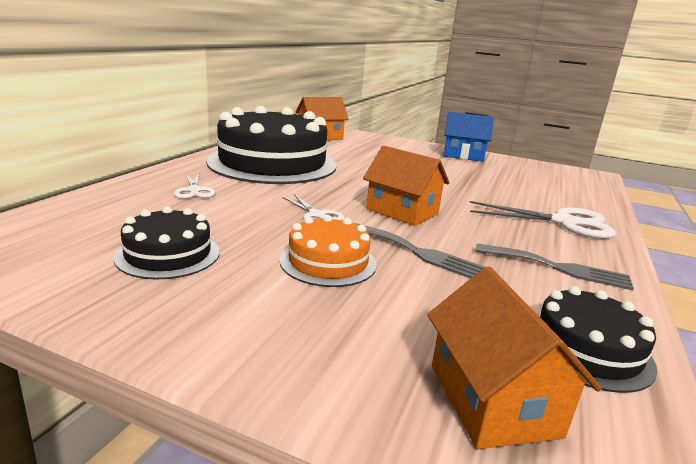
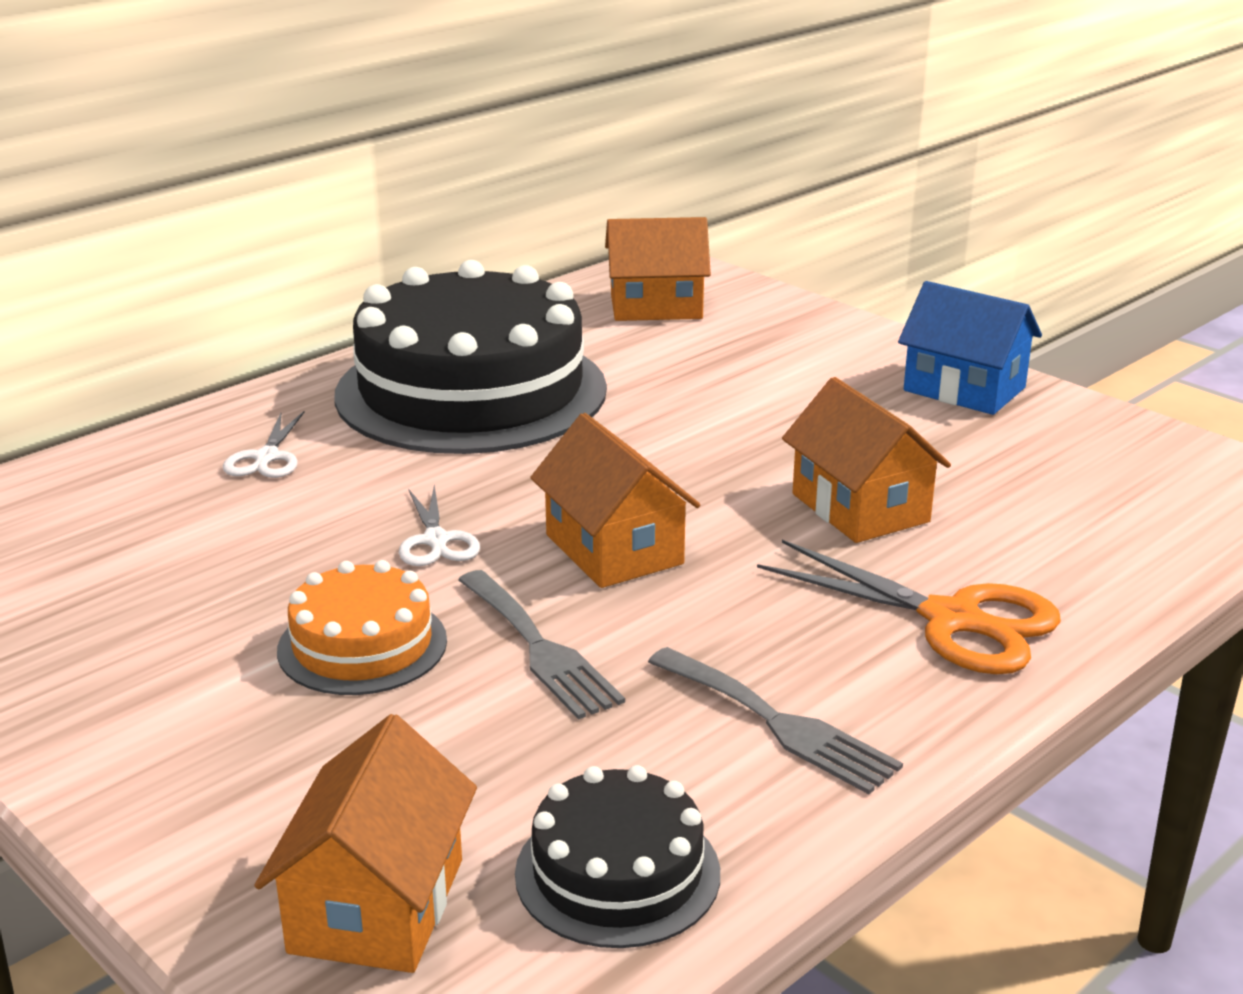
camera: 25 degrees right, 5 degrees up
(168, 254) = (133, 594): black cake -> none
(478, 190) = (860, 508): none -> orange house
(563, 222) = (952, 620): white scissors -> orange scissors

